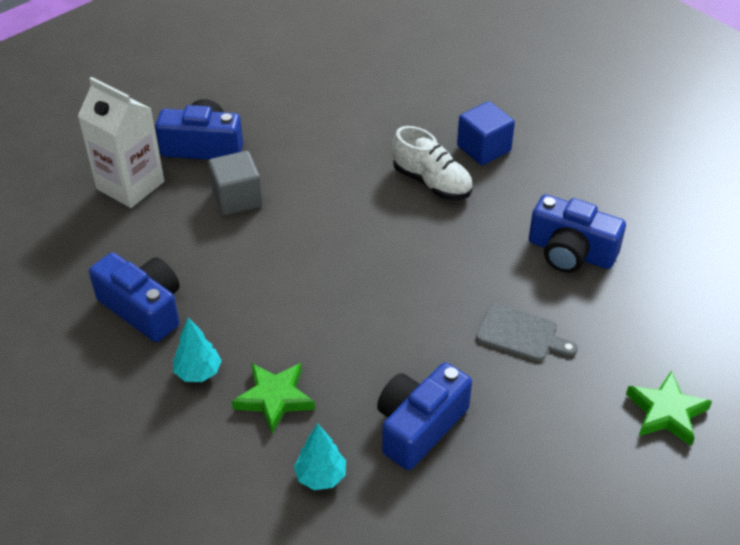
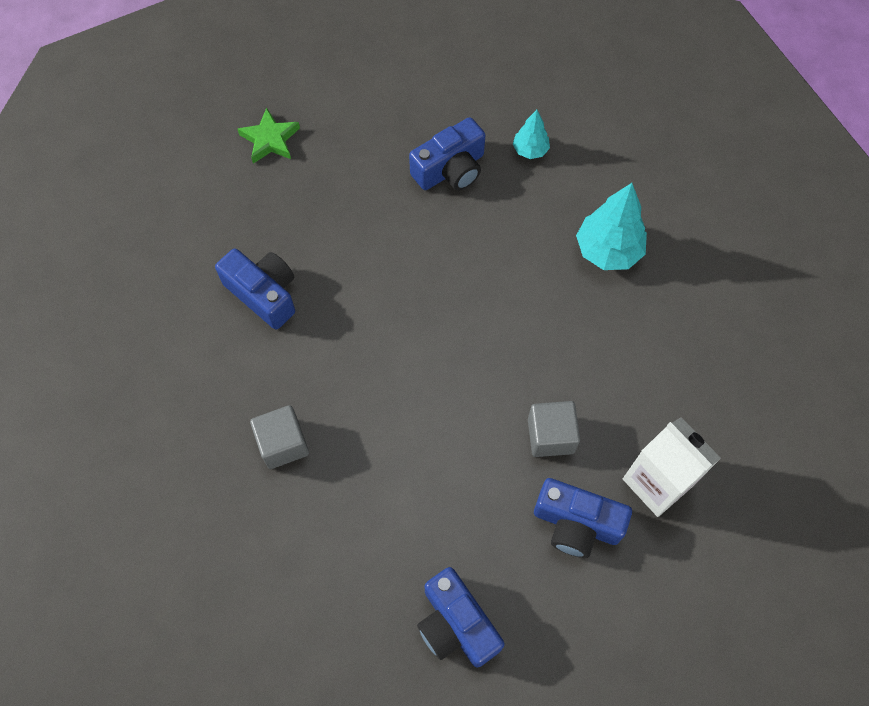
camera: 165 degrees left, 20 degrees up
(143, 308) = (649, 323): blue camera -> blue camera (456, 624)
(198, 372) = (608, 251): turquoise tree -> turquoise tree, size x1.79
(275, 398) = (551, 215): green star -> none
(432, 183) = (353, 409): white shoe -> none
(483, 148) = (283, 444): blue cube -> grey cube
(521, 334) = (344, 225): grey cutting board -> none

